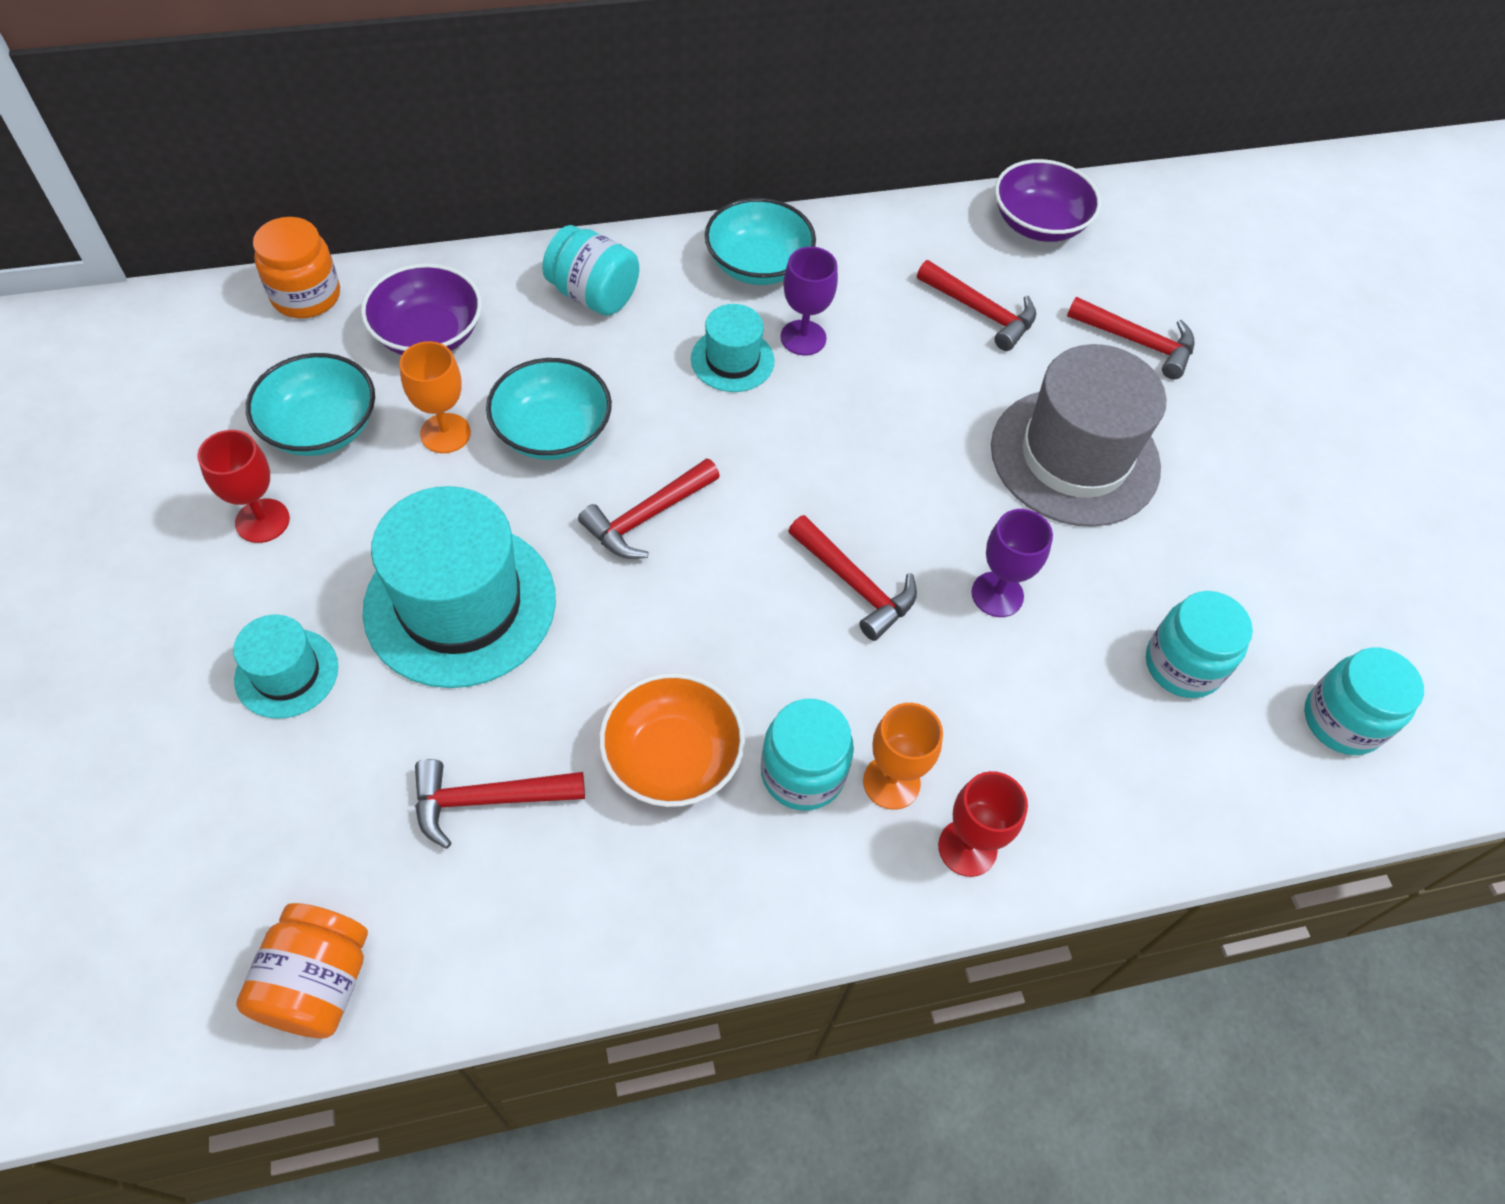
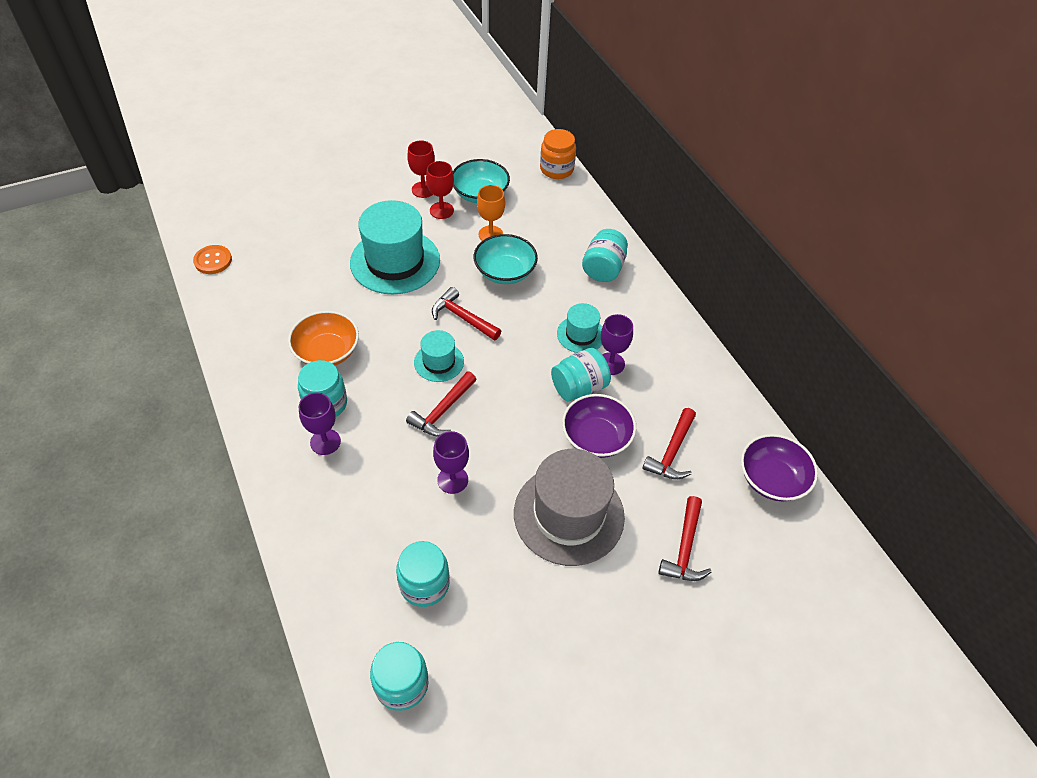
camera: 80 degrees right, 5 degrees down
(286, 673) = (348, 217): turquoise hat -> turquoise hat (439, 362)
(317, 983) = (213, 260): orange jar -> orange button
(428, 334) = (550, 214): purple bowl -> purple bowl (596, 437)
(488, 800) = (297, 292): red hammer -> none
(758, 265) = (659, 334): turquoise bowl -> none
(842, 389) = (579, 387): none -> turquoise jar
(891, 782) = (325, 442): orange goblet -> purple goblet
(967, 848) = (292, 479): red goblet -> red goblet (441, 210)

